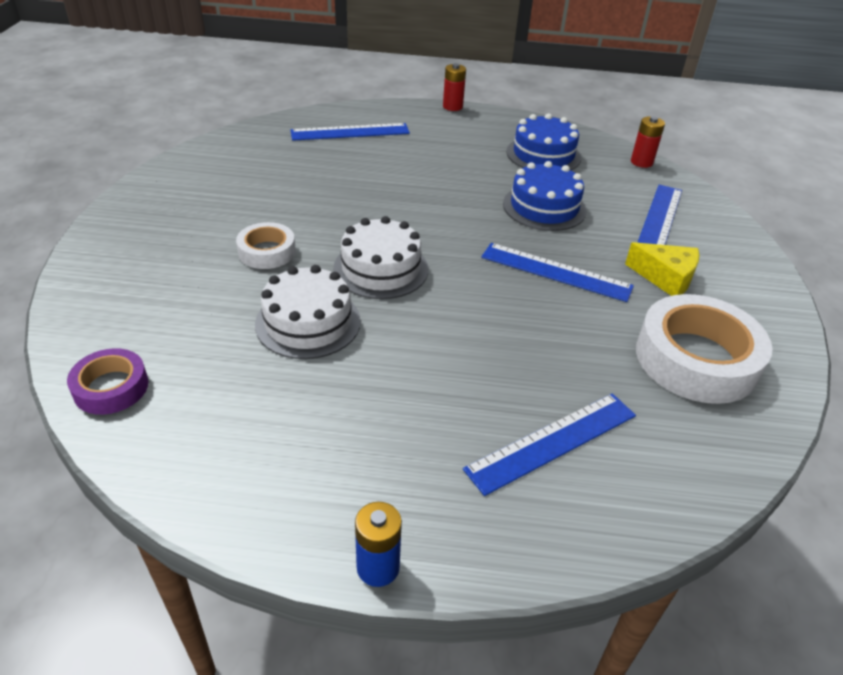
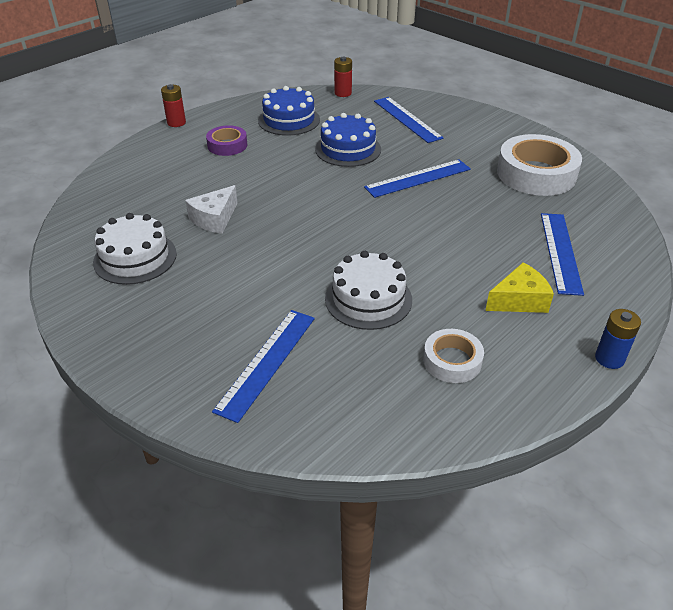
camera: 50 degrees left, 0 degrees up
(111, 387) = (350, 426): purple tape -> purple tape (227, 145)
(267, 252) = (262, 285): white tape -> white tape (452, 361)
(336, 186) = (214, 219): none -> white cheese
(350, 132) = (145, 180): blue ruler -> blue ruler (266, 362)
(381, 269) = (341, 242): white cake -> white cake (135, 258)
(665, 278) = (462, 146): yellow cheese -> yellow cheese (519, 300)

